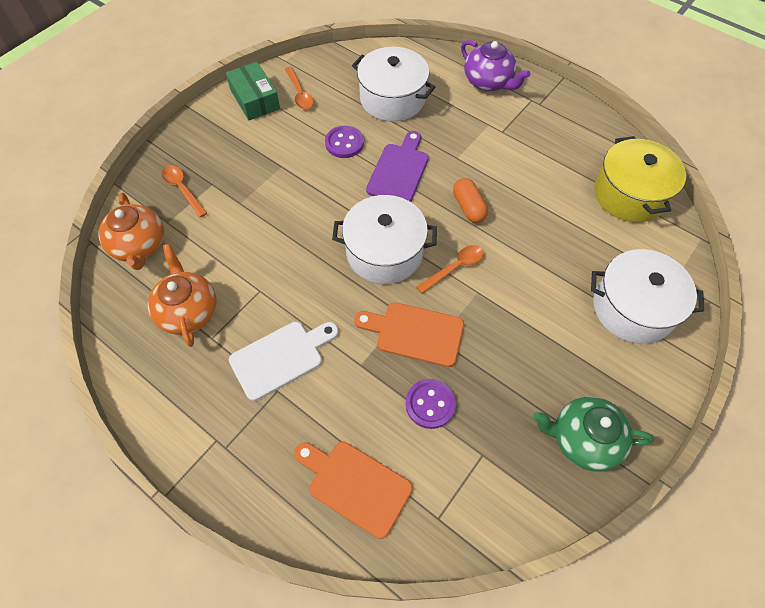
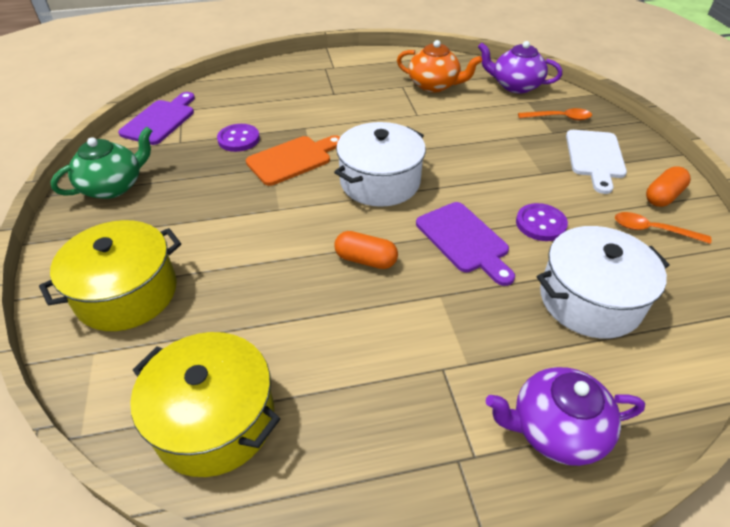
camera: 130 degrees right, 15 degrees down
(139, 245) = (515, 86): orange teapot -> purple teapot
(255, 99) = (663, 196): green box -> orange capsule
(280, 357) = (354, 102): white cutting board -> white cutting board (595, 157)
(355, 485) = (241, 94): orange cutting board -> none
(455, 268) = (316, 210): orange spoon -> none
(473, 517) = (160, 120): none -> purple cutting board
(633, 308) = (127, 293): white pot -> yellow pot

